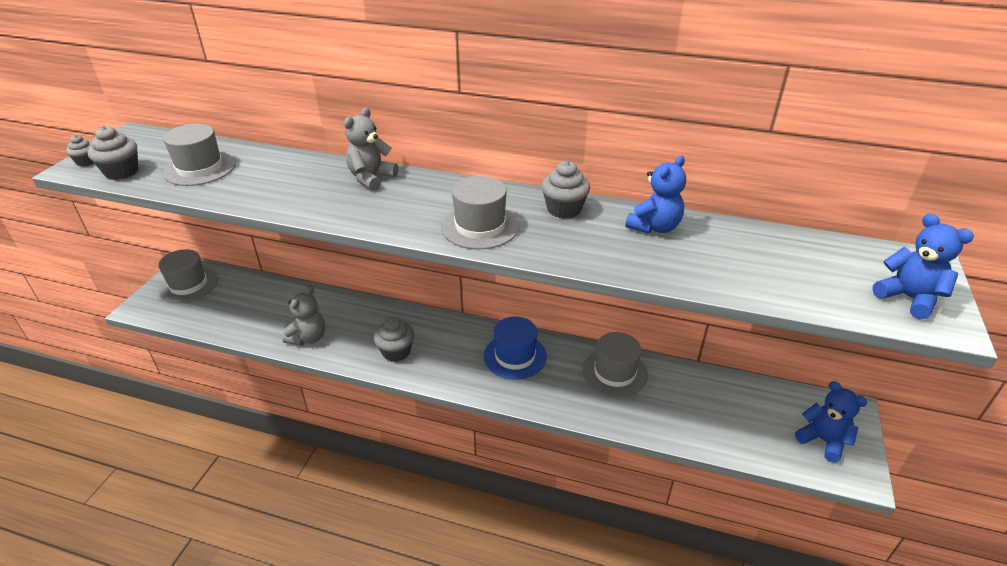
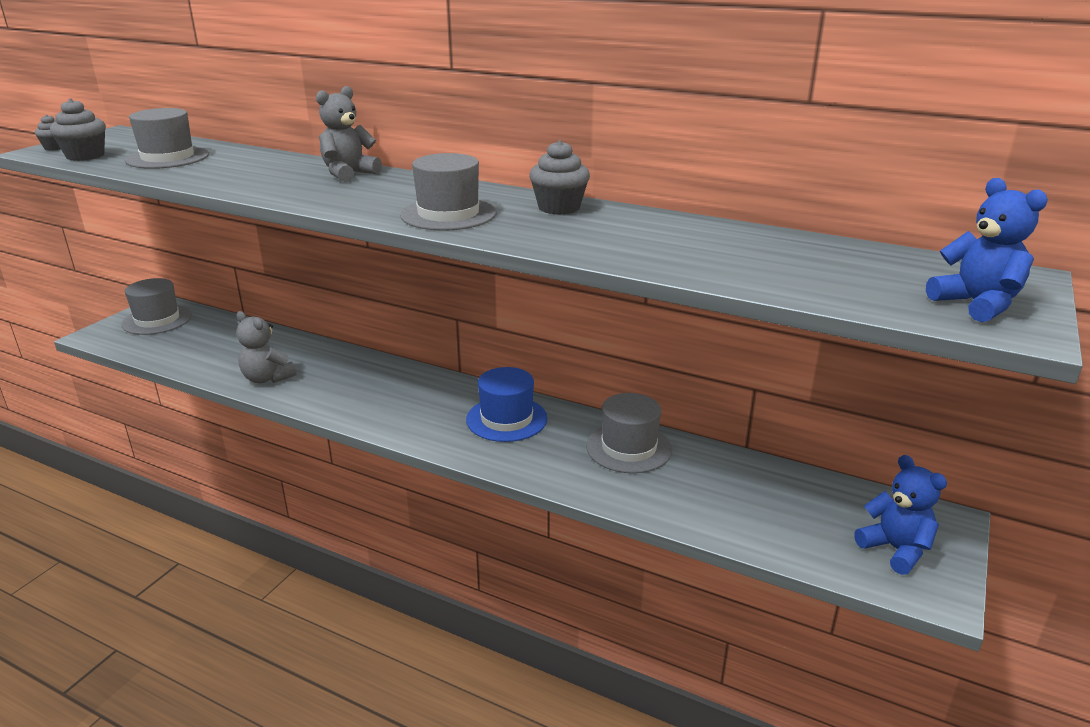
camera: 10 degrees right, 10 degrees down
(308, 337) = (267, 378): grey teddy bear -> grey teddy bear turned 90 degrees clockwise
(396, 352) = (363, 401): grey cupcake -> none
(654, 227) = (663, 227): blue teddy bear -> none

